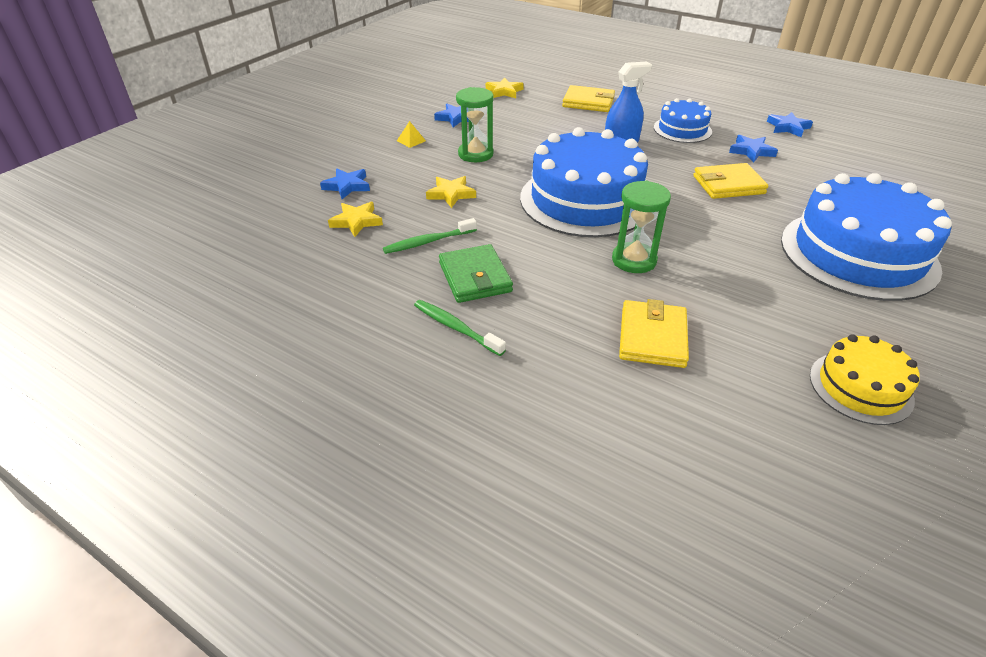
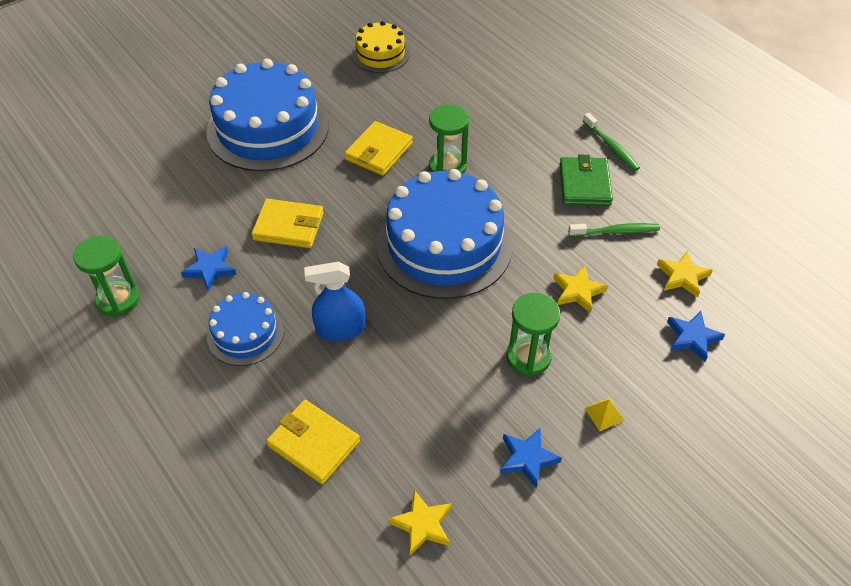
camera: 160 degrees left, 10 degrees up
(652, 337) = (479, 108): yellow wallet -> yellow wallet (379, 151)
(788, 127) = (118, 299): blue star -> green hourglass

